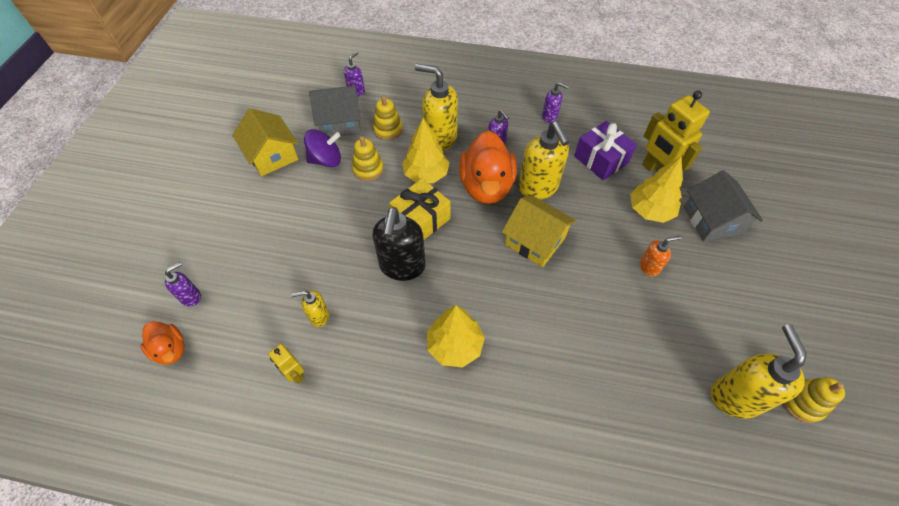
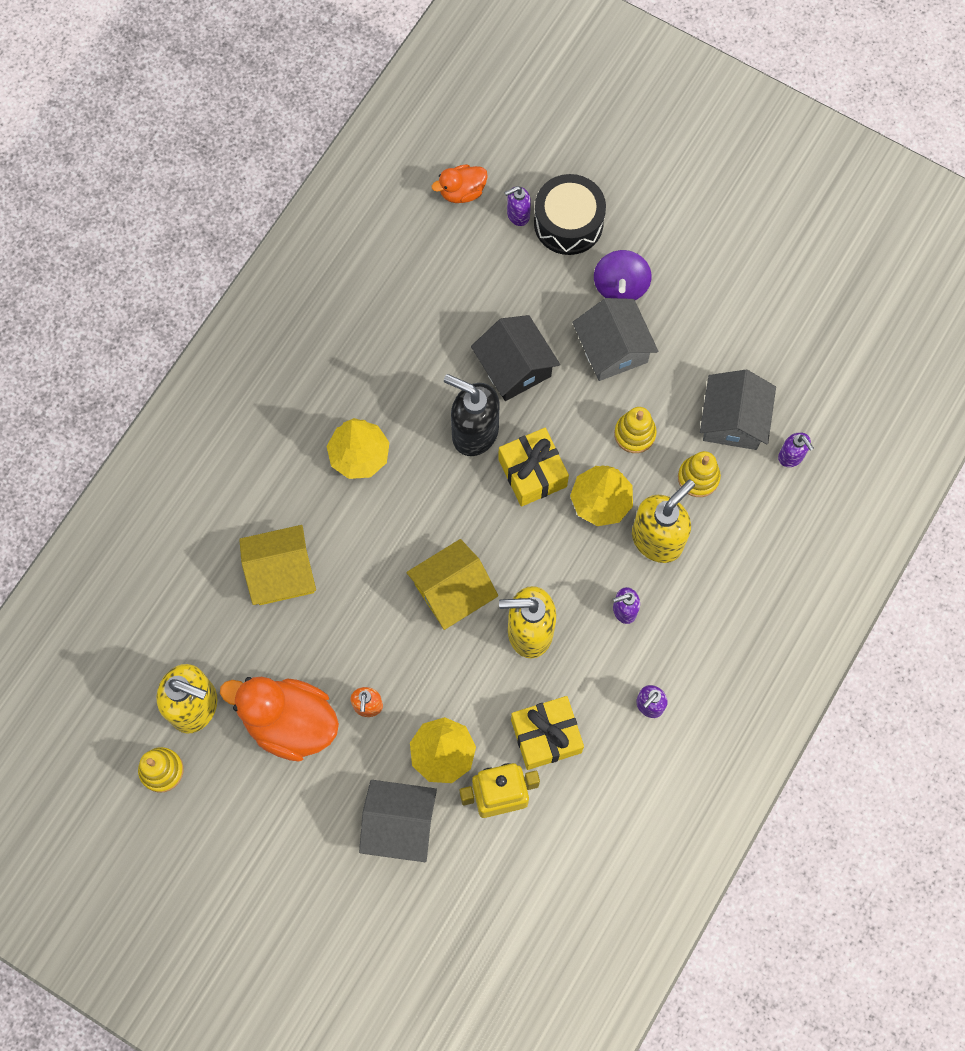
camera: 110 degrees right, 15 degrees up
(191, 296) = (518, 215): purple soap dispenser -> purple soap dispenser turned 90 degrees clockwise
(195, 257) = (568, 223): none -> black drum
(272, 155) = (700, 325): yellow house -> yellow house (281, 573)
(295, 374) = (390, 299): yellow robot -> none
(303, 199) = (612, 349): none -> grey house
(319, 316) = (445, 333): yellow soap dispenser -> none
(326, 160) = (668, 387): purple spinning top -> purple spinning top (620, 286)
(336, 256) = (514, 367): none -> black house
(486, 186) = (555, 568): orange duck -> orange duck (290, 723)
(601, 159) = (546, 736): purple gift -> yellow gift

